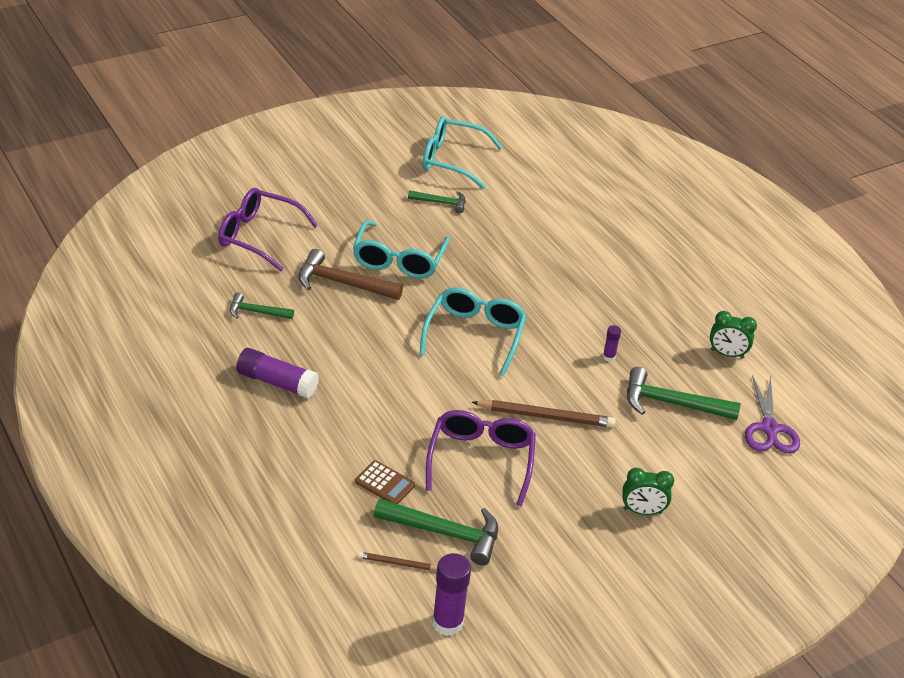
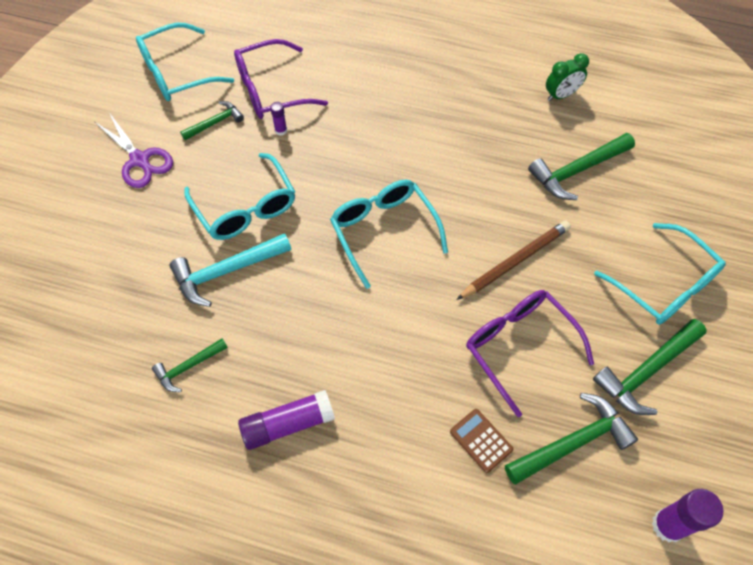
camera: 40 degrees left, 20 degrees up
(258, 236) = (99, 285): purple glasses -> purple glasses (270, 90)
(342, 283) = (226, 271): brown hammer -> turquoise hammer
(385, 483) = (481, 440): brown calculator -> brown calculator turned 120 degrees counterclockwise
(397, 563) = (575, 508): brown pencil -> none
(555, 542) = (646, 371): none -> green hammer
(609, 357) = (494, 166): purple glue stick -> purple glue stick (281, 130)
(642, 511) = (665, 285): green clock -> turquoise glasses
(769, 429) = (655, 137): purple scissors -> purple scissors (140, 160)

